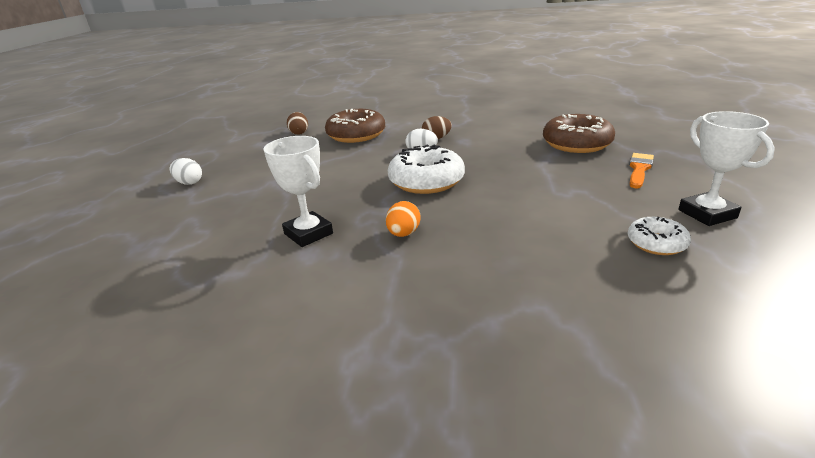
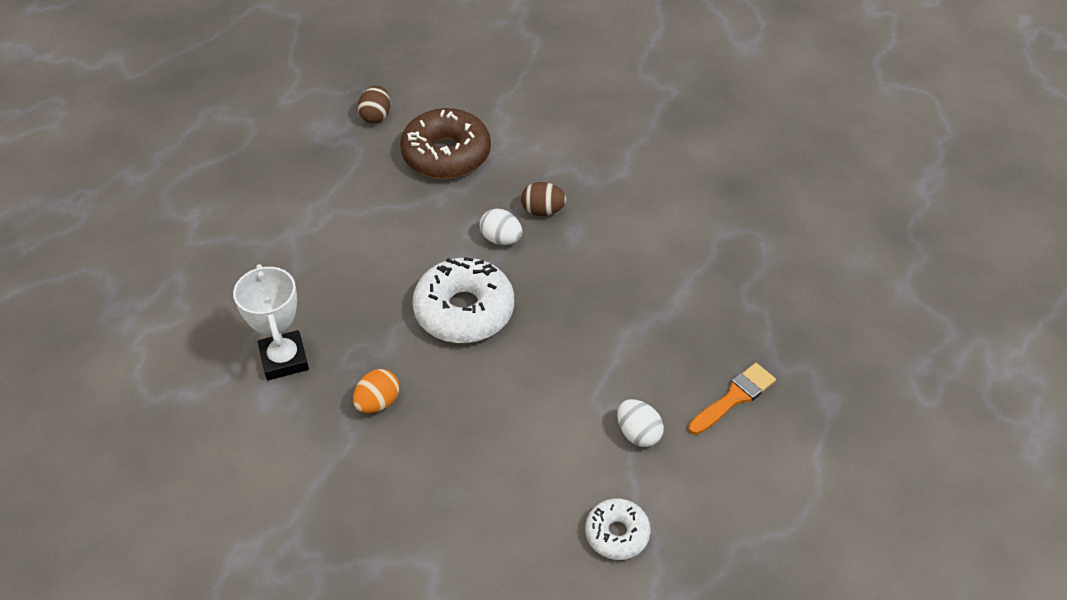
camera: 20 degrees right, 20 degrees up
(189, 183) = (199, 195): white egg -> white egg (638, 433)
(576, 144) = (712, 304): brown donut -> none
(707, 214) = (720, 514): white trophy -> none

